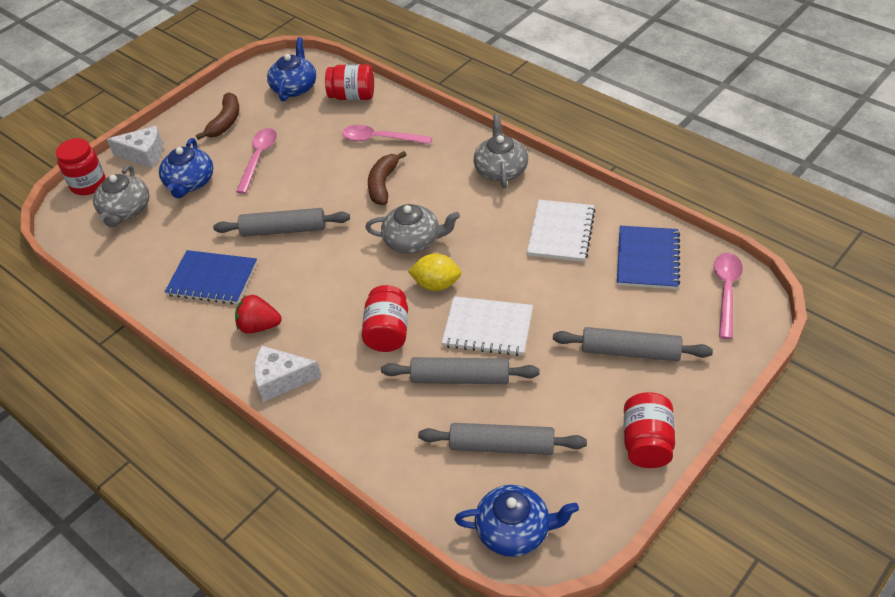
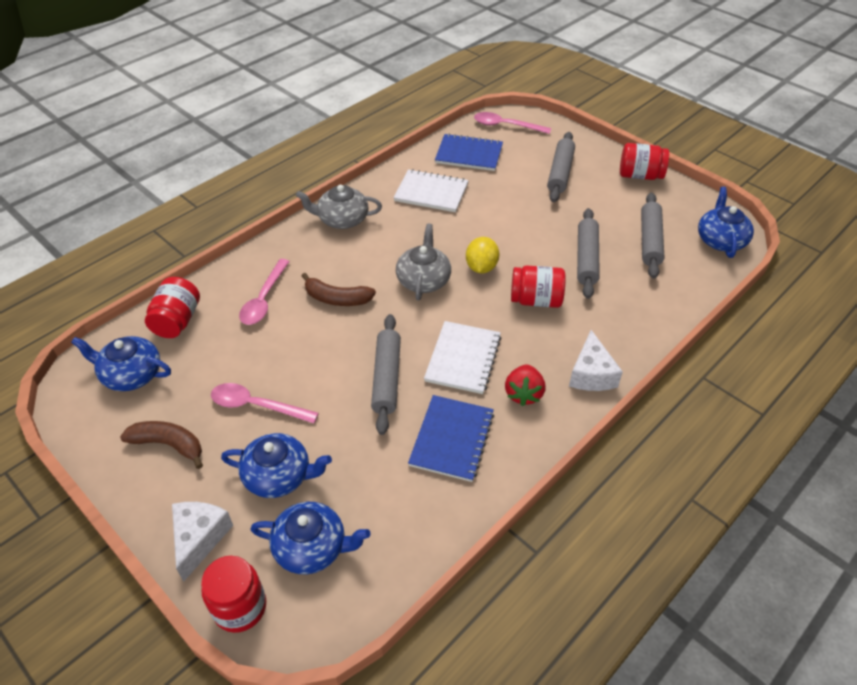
camera: 90 degrees left, 0 degrees up
(126, 210) = (311, 547): grey teapot -> blue teapot
(488, 328) = (534, 240): white notebook -> white notebook (463, 358)

